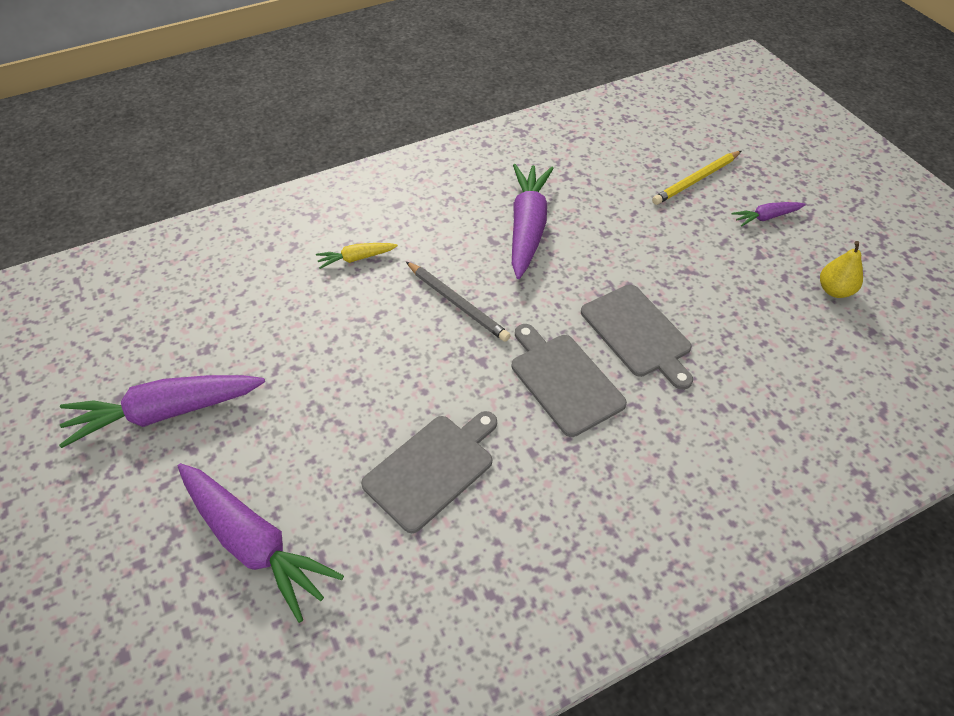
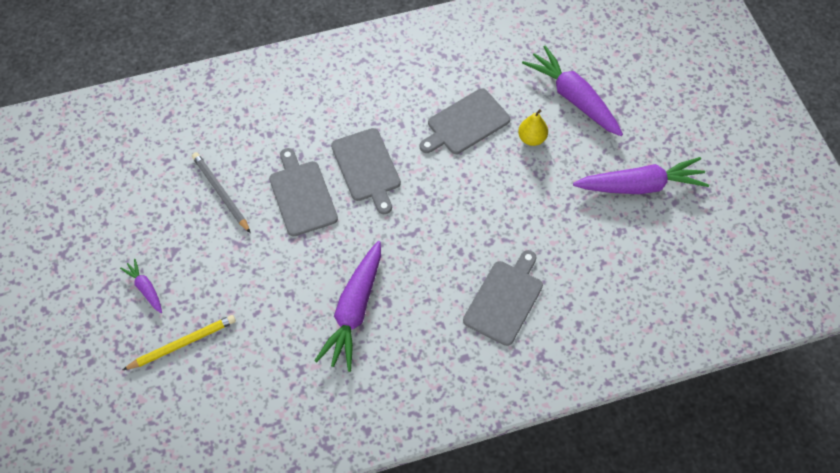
camera: 170 degrees left, 10 degrees up
(356, 258) = (505, 299): yellow carrot -> grey cutting board
(457, 303) = (429, 242): grey pencil -> grey pencil (221, 193)
(766, 217) = (145, 288): purple carrot -> purple carrot turned 120 degrees counterclockwise
(834, 290) = (137, 208): yellow pear -> yellow pear (531, 138)

